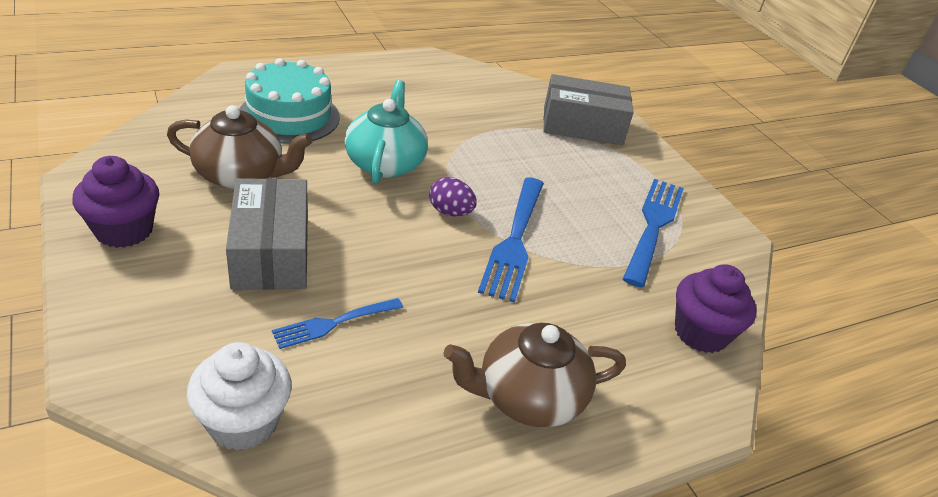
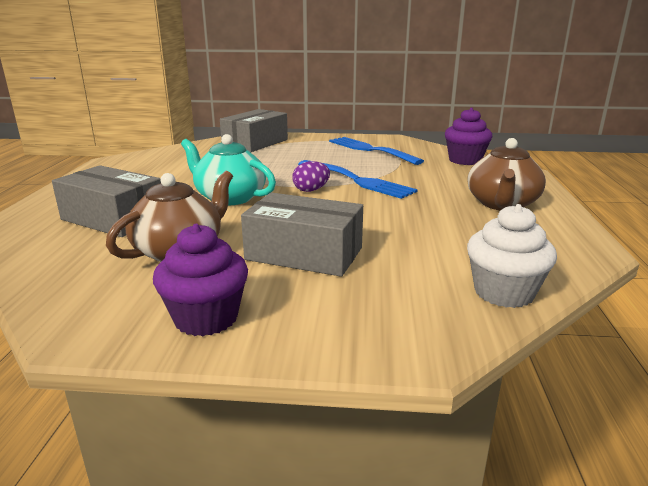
camera: 55 degrees left, 15 degrees down
(289, 116) = (113, 218): turquoise cake -> grey box
(333, 323) = (407, 244): blue fork -> none

